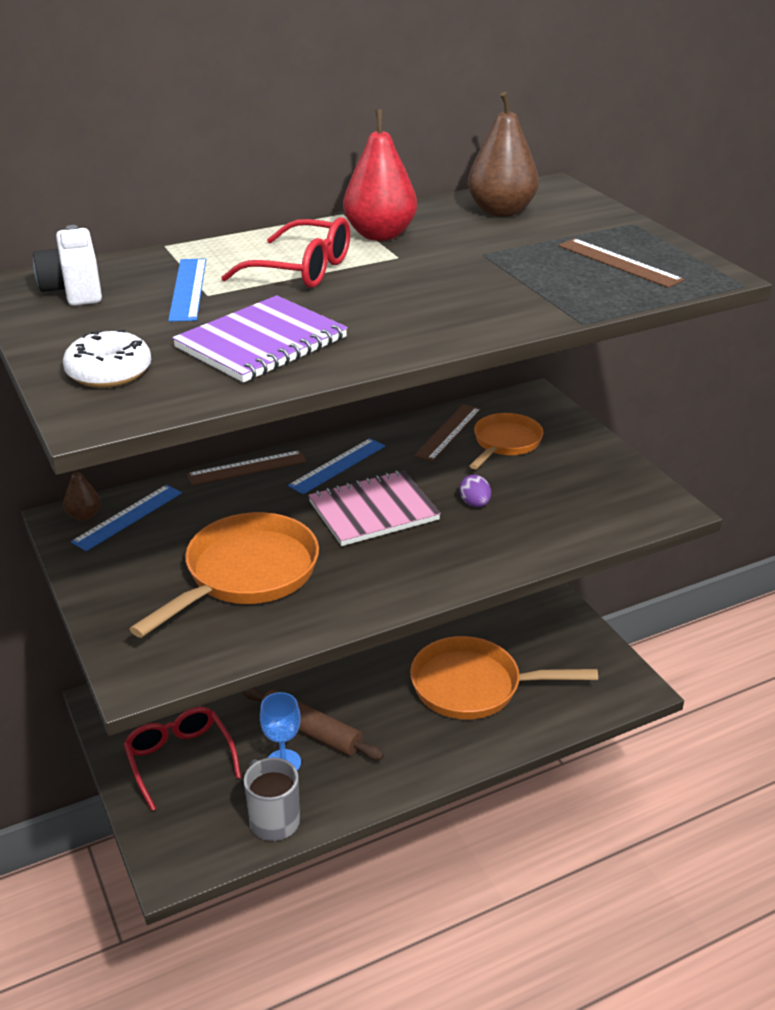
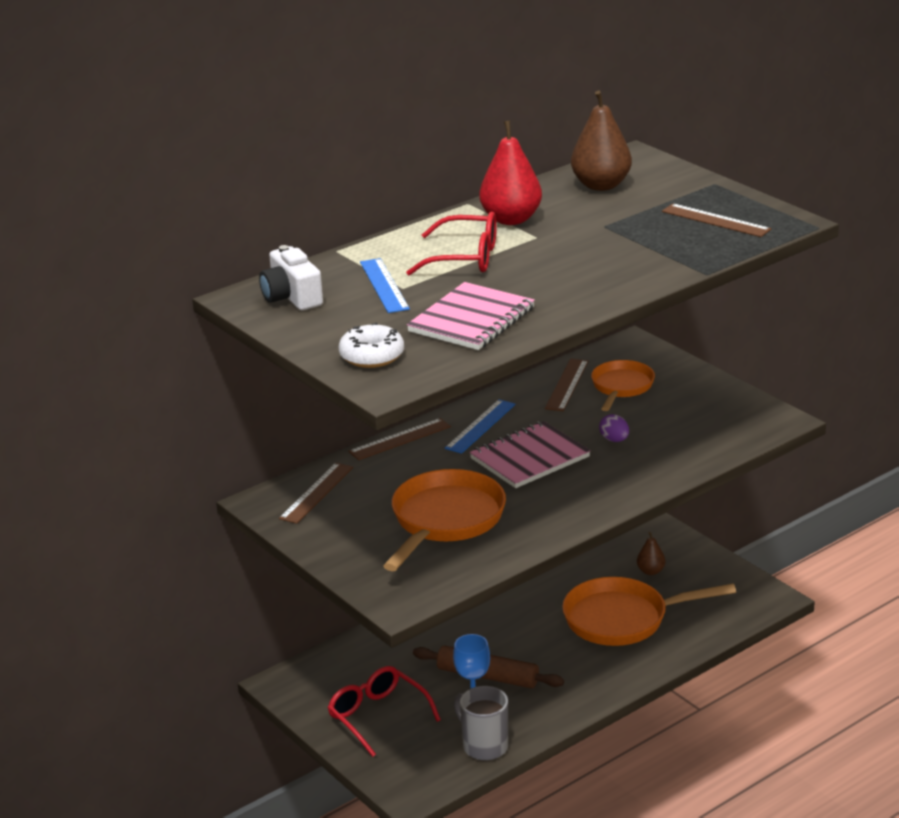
camera: 10 degrees left, 5 degrees down
(84, 515) = (276, 497): brown pear -> brown pear (650, 571)
(128, 517) = (316, 493): blue ruler -> brown ruler
(261, 343) = (471, 320): purple notebook -> pink notebook

